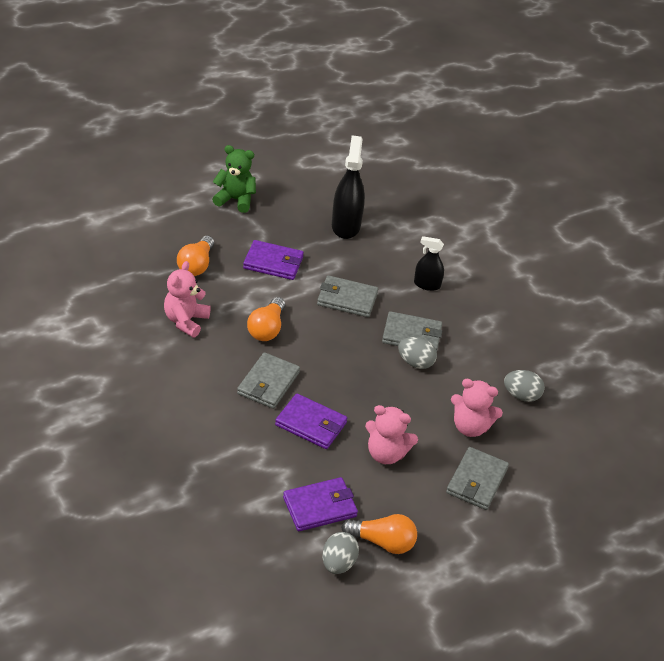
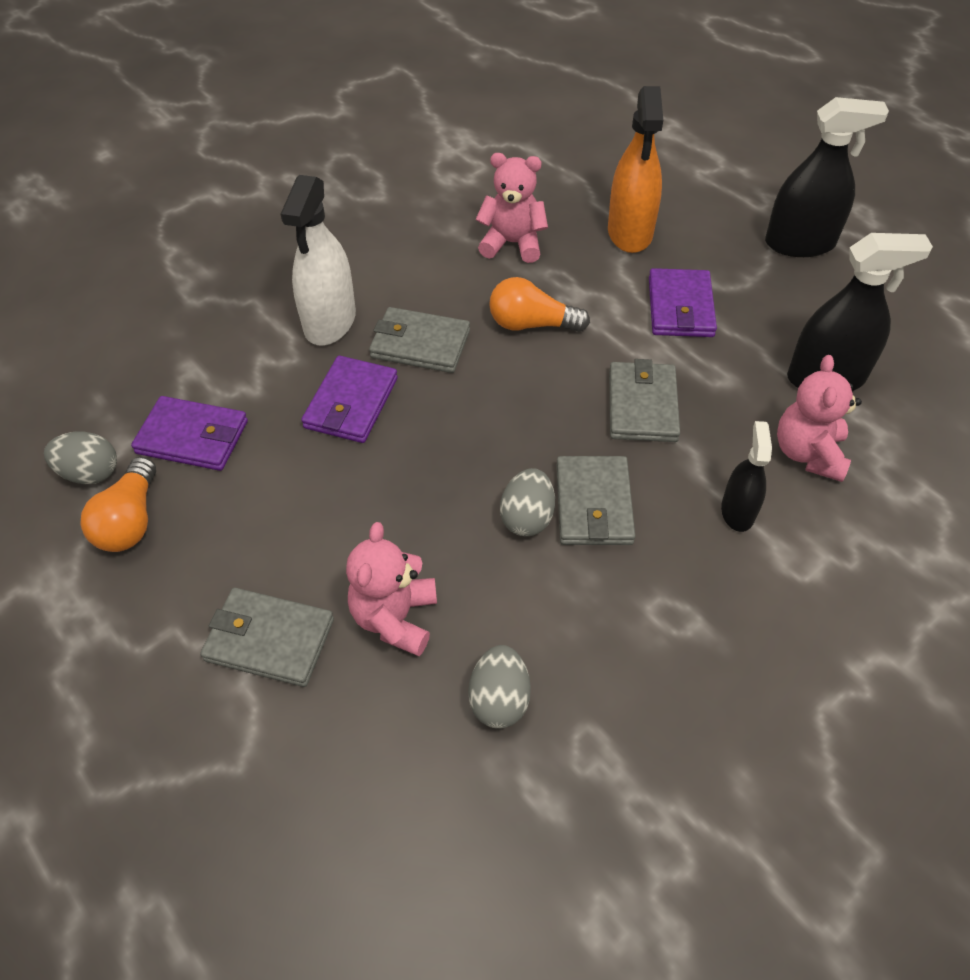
camera: 85 degrees right, 10 degrees up
(196, 265) = (630, 232): orange light bulb -> orange spray bottle
(232, 425) = (330, 321): none -> white spray bottle
(235, 200) = (799, 243): green teddy bear -> black spray bottle
(320, 507) = (193, 437): purple wallet -> purple wallet turned 45 degrees counterclockwise
(386, 454) = (309, 502): pink teddy bear -> pink teddy bear (808, 453)

